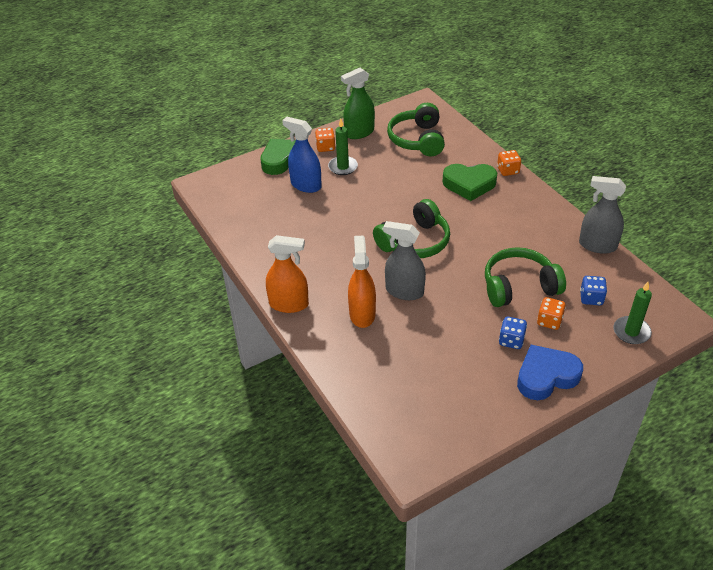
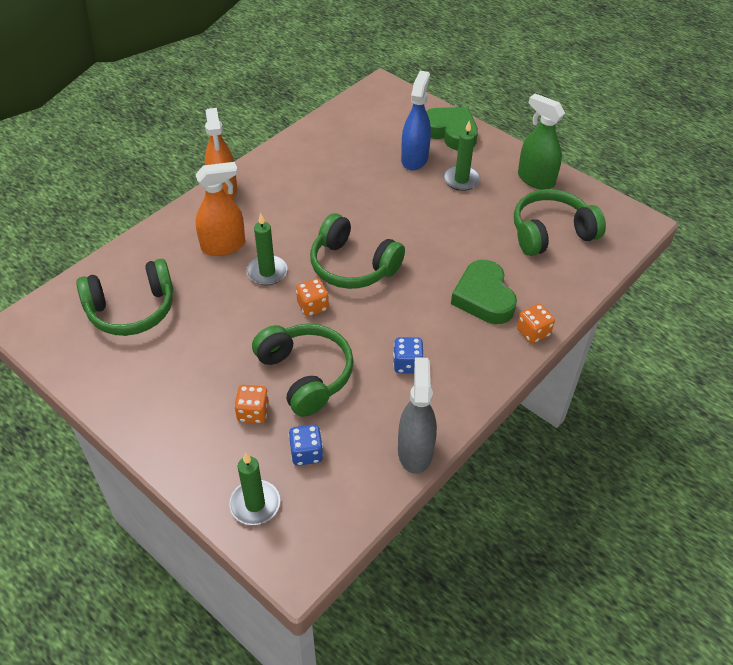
camera: 70 degrees right, 5 degrees up
(325, 147) = (491, 158): orange dice -> orange dice (312, 306)
(404, 291) = (267, 272): grey spray bottle -> green candle
(419, 384) = (132, 309): none -> green headphones
(511, 340) = (212, 379): blue dice -> blue dice (407, 364)
(546, 376) = (161, 419): blue heart -> none

